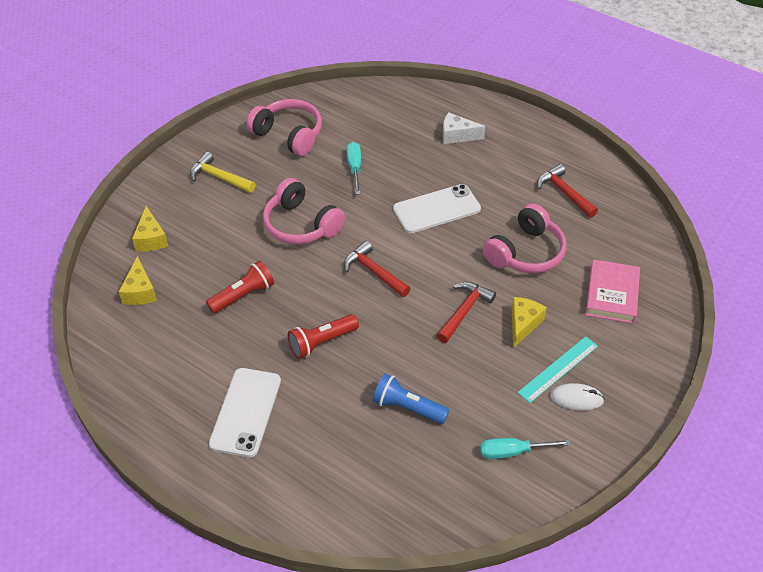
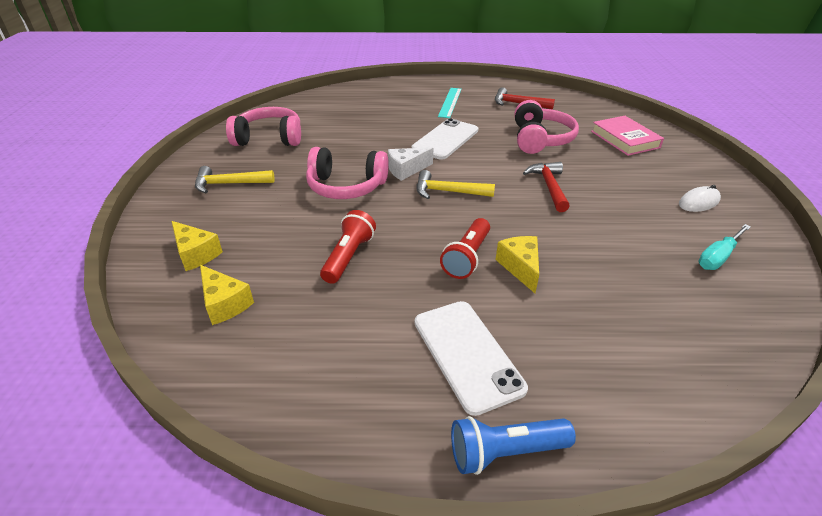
camera: 35 degrees left, 10 degrees down
(354, 167) = (350, 139): turquoise screwdriver -> none
(374, 272) = (448, 192): red hammer -> yellow hammer
(407, 407) = (602, 268): blue flashlight -> blue flashlight (505, 452)
(457, 135) = (407, 100): white cheese -> white cheese (406, 170)
(523, 324) = (599, 177): yellow cheese -> yellow cheese (520, 267)
(558, 369) = (660, 191): turquoise ruler -> turquoise ruler (450, 102)

